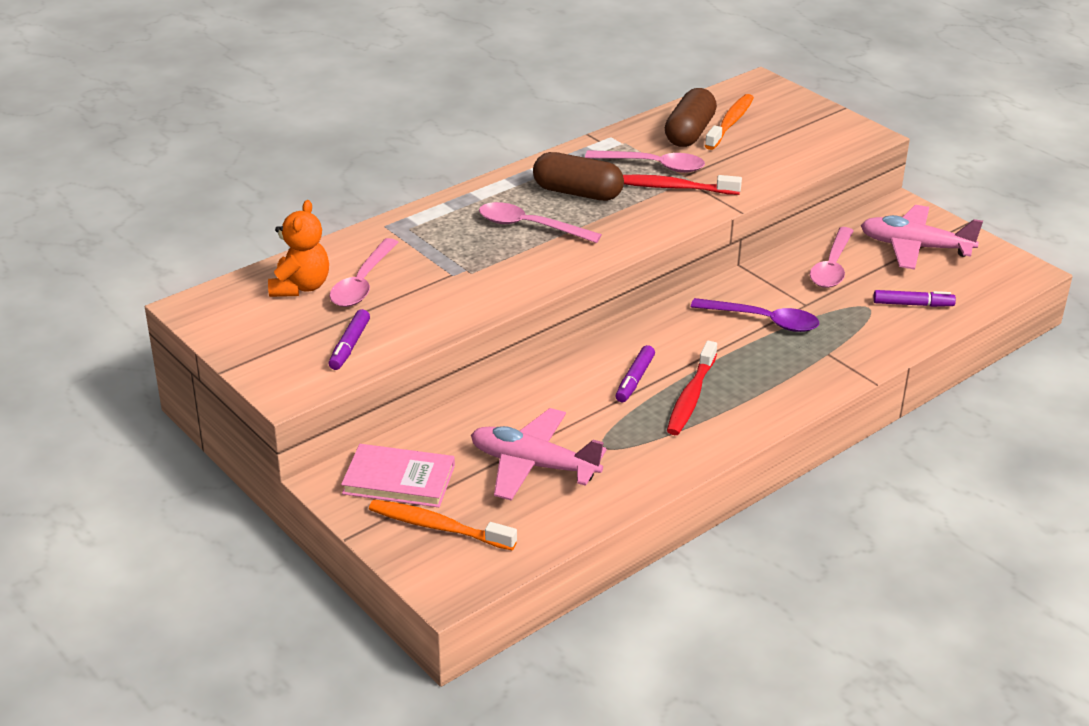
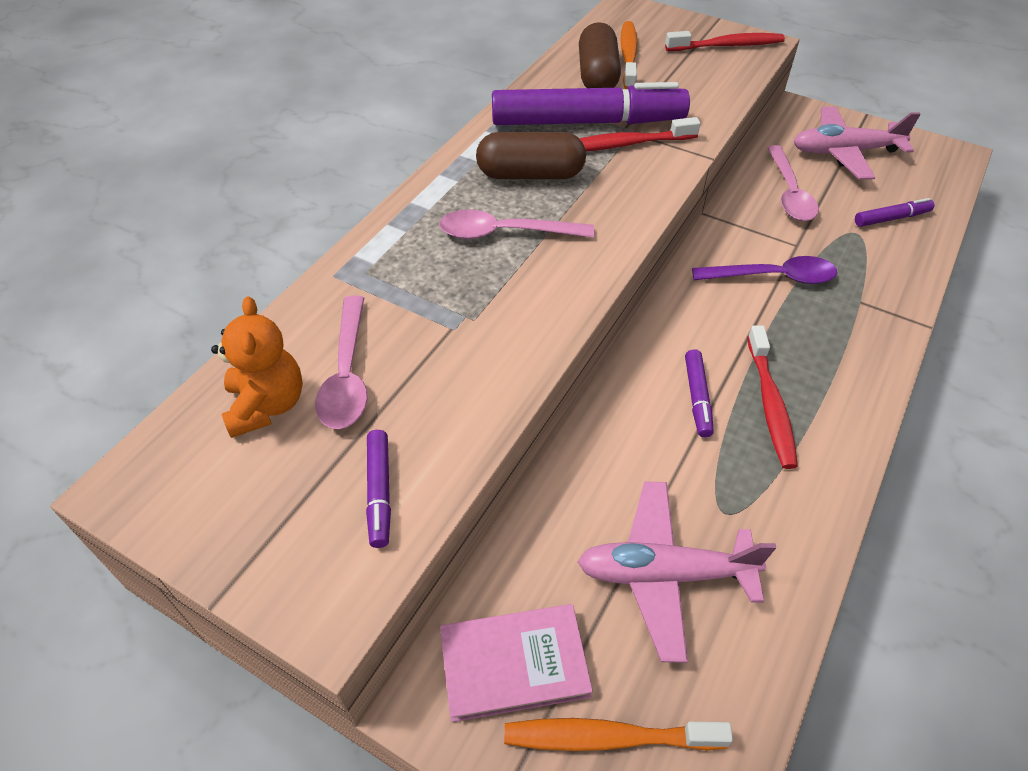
camera: 20 degrees left, 15 degrees up
(653, 166) = (587, 122): pink spoon -> purple marker
(831, 131) = (727, 46): none -> red toothbrush

